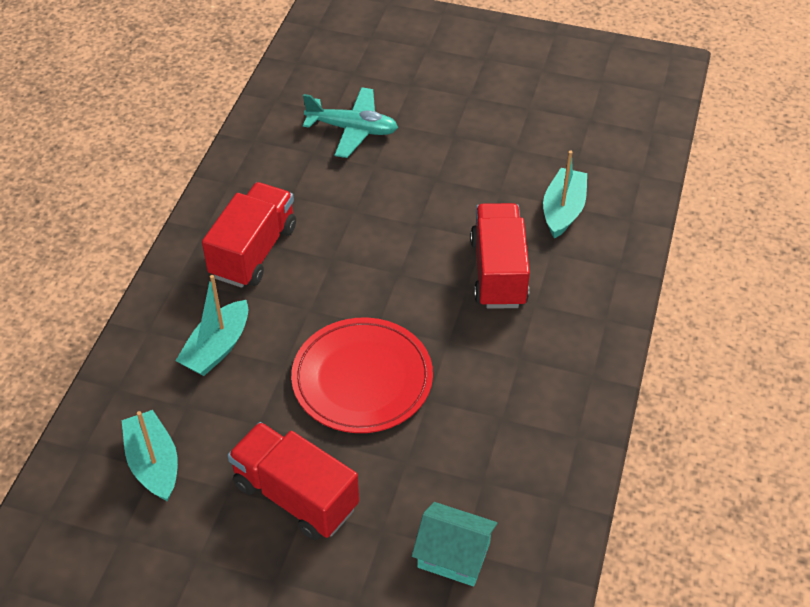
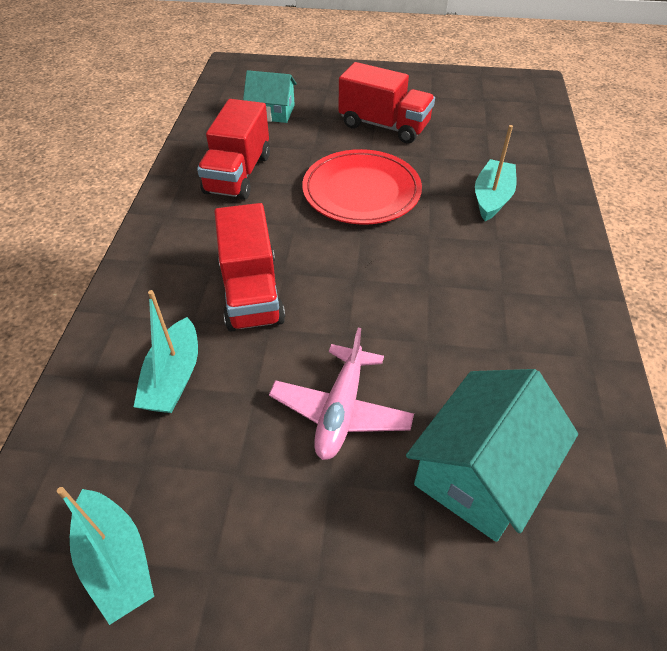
camera: 170 degrees right, 0 degrees up
(154, 463) = (489, 130): turquoise boat -> turquoise boat (116, 561)
(253, 252) = (511, 280): red truck -> red truck (238, 174)
(352, 129) = (480, 472): turquoise plane -> turquoise house
(436, 173) = (341, 410): none -> pink plane

